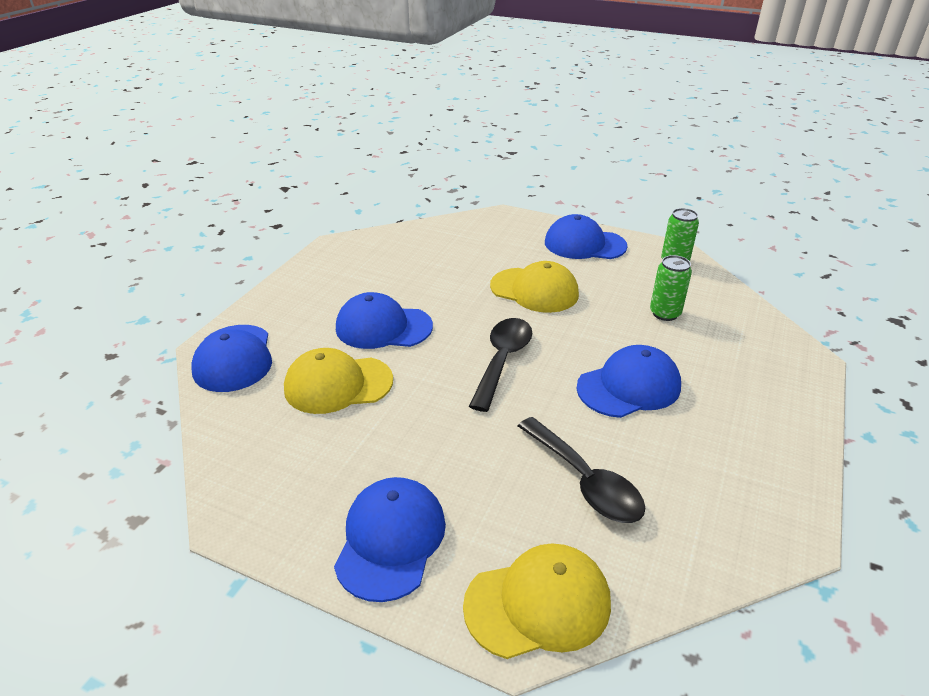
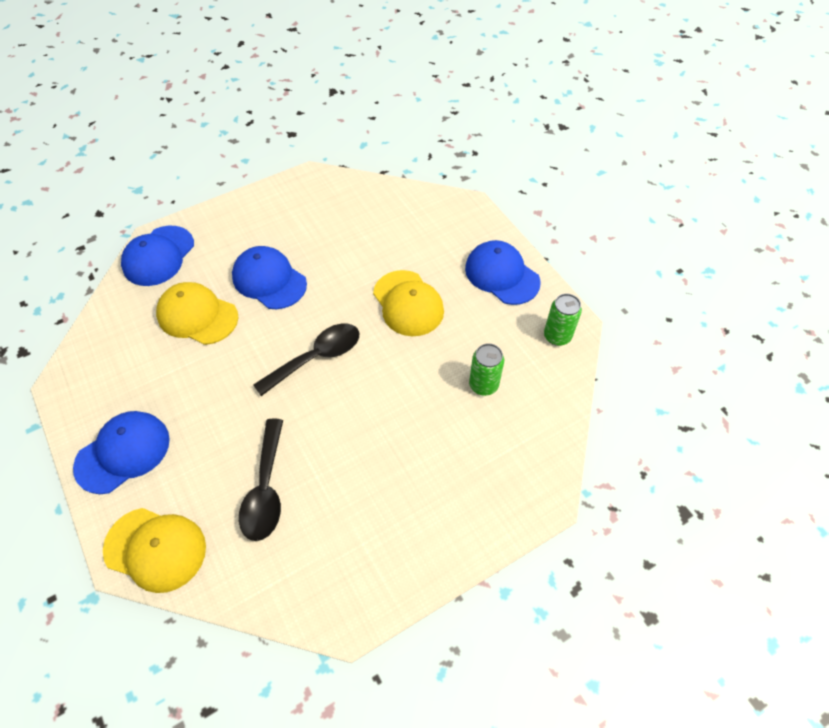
camera: 35 degrees right, 20 degrees up
(629, 386) = (377, 435): blue cap -> none

